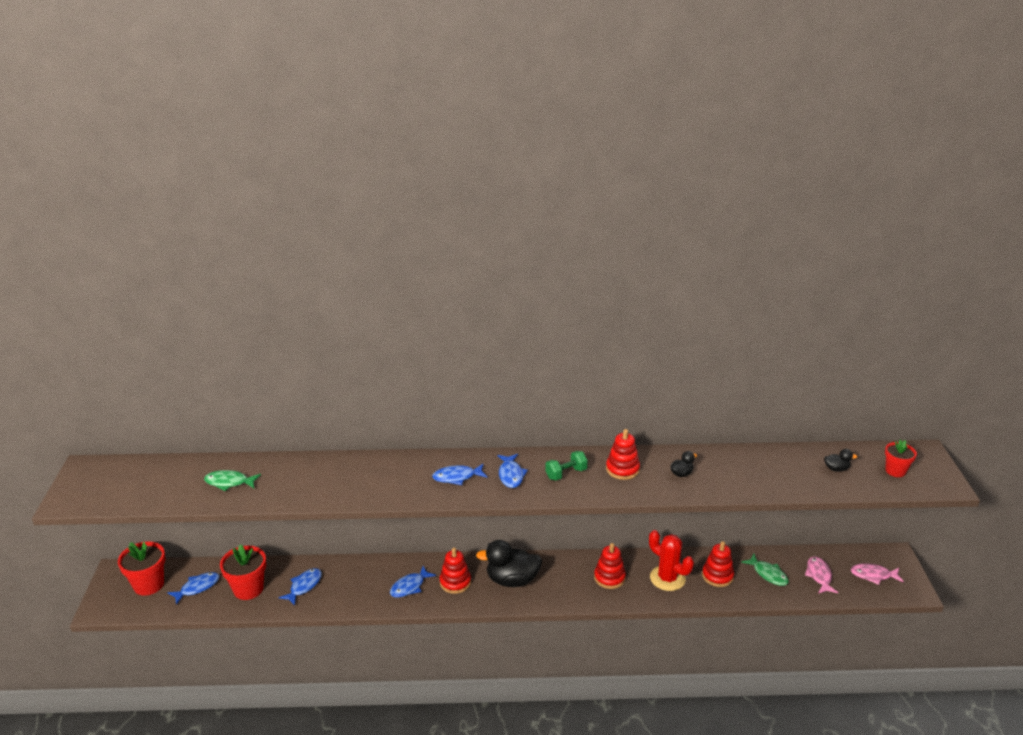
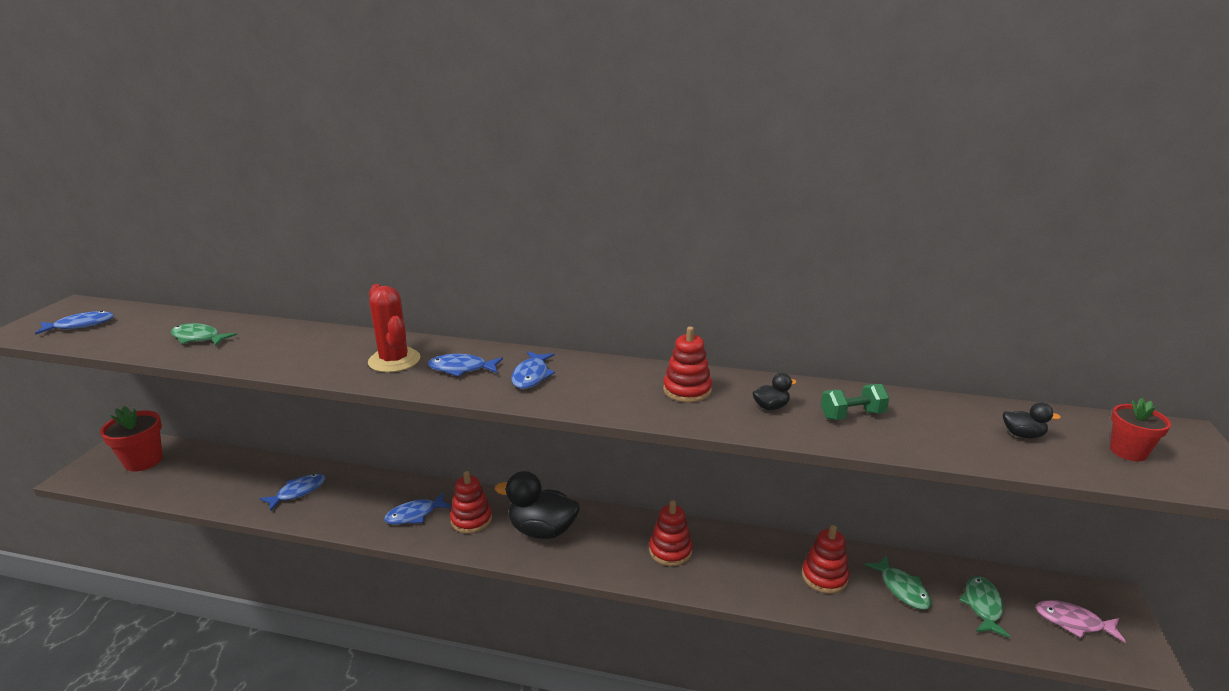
camera: 15 degrees right, 5 degrees down
(197, 587) = (188, 473): blue fish -> blue fish (81, 325)
(248, 589) = (238, 484): red flower pot -> none
(566, 474) = (605, 384): green dumbbell -> green dumbbell (852, 415)
(667, 578) = (750, 567): red cactus -> red cactus (394, 360)
(819, 575) = (982, 606): pink fish -> green fish

